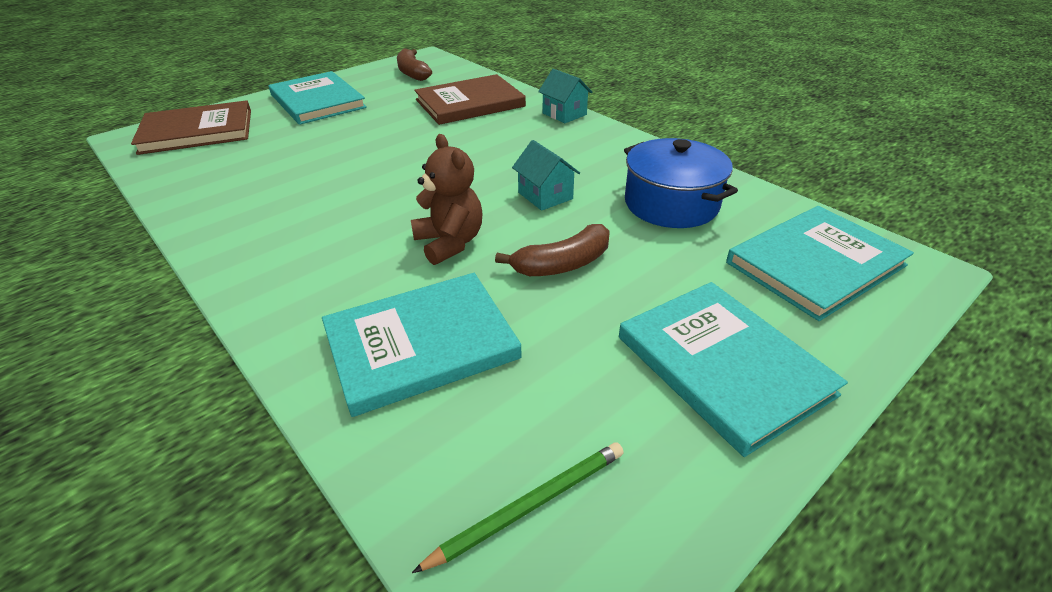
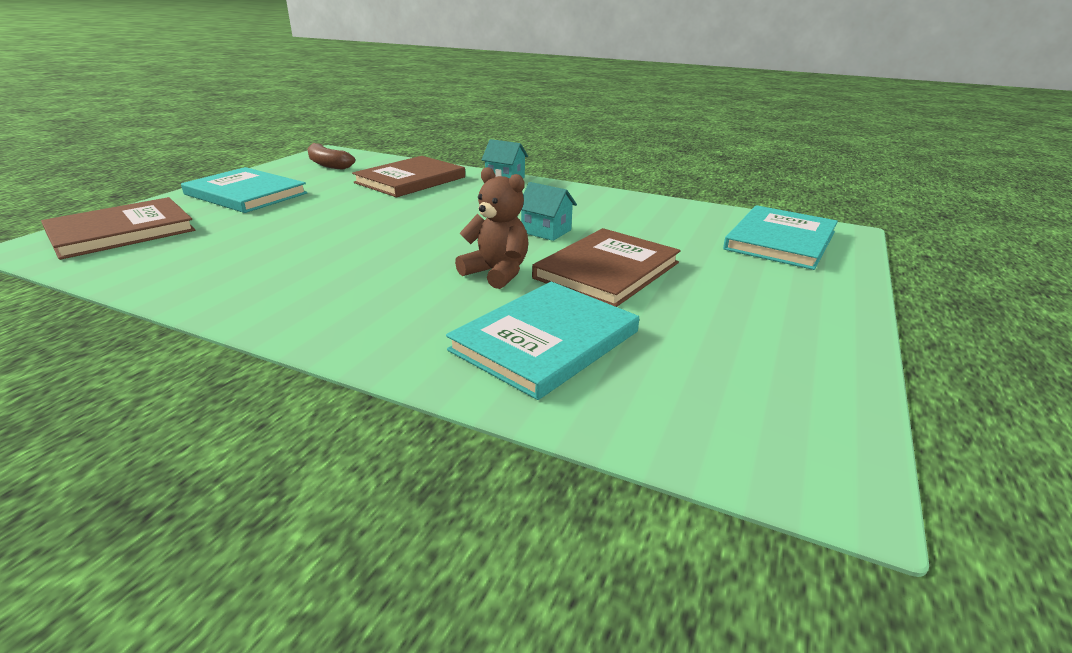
camera: 25 degrees left, 10 degrees down
(529, 505) = (738, 413): green pencil -> none
(562, 264) = (607, 270): brown banana -> brown book
(671, 204) = (649, 222): blue pot -> none
(722, 365) = (781, 305): turquoise book -> none

